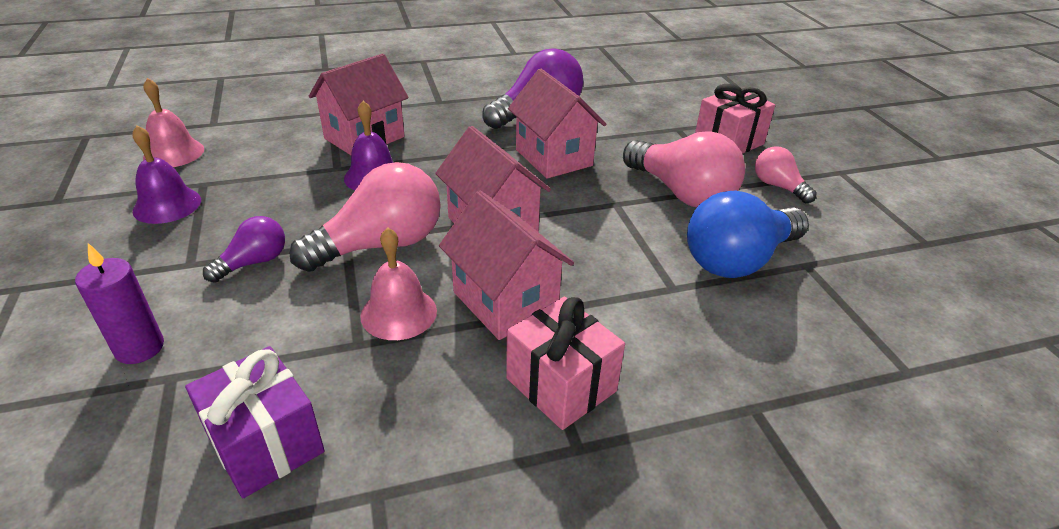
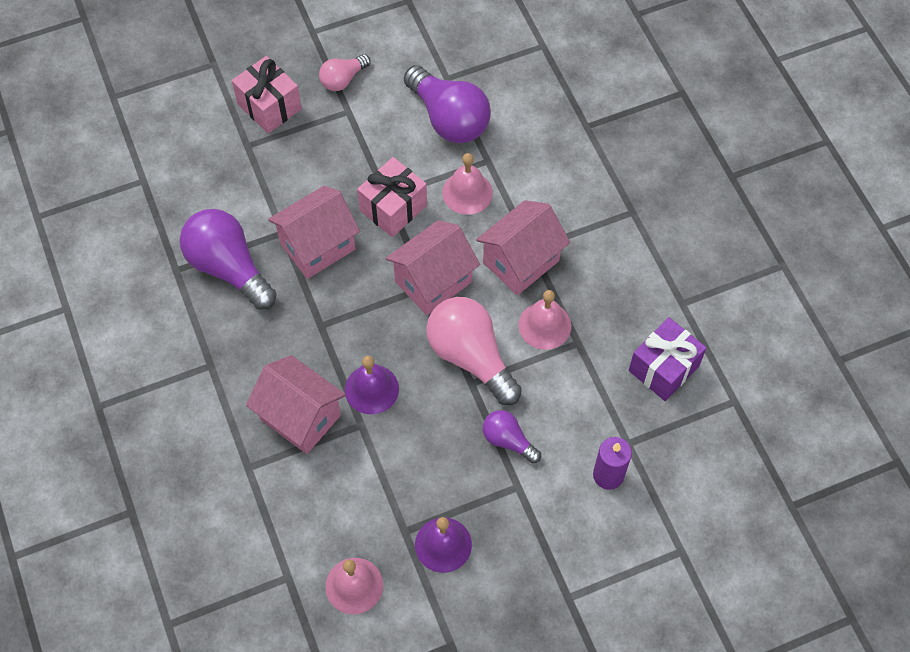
camera: 95 degrees left, 25 degrees up
(561, 384) = (589, 223): pink gift -> pink gift (393, 208)
(620, 264) = (467, 192): none -> pink bell
(681, 193) = (363, 148): pink light bulb -> none
(738, 260) = (449, 118): blue light bulb -> purple light bulb

